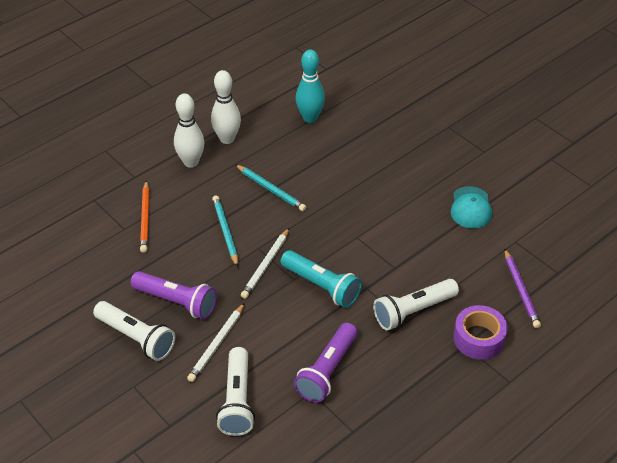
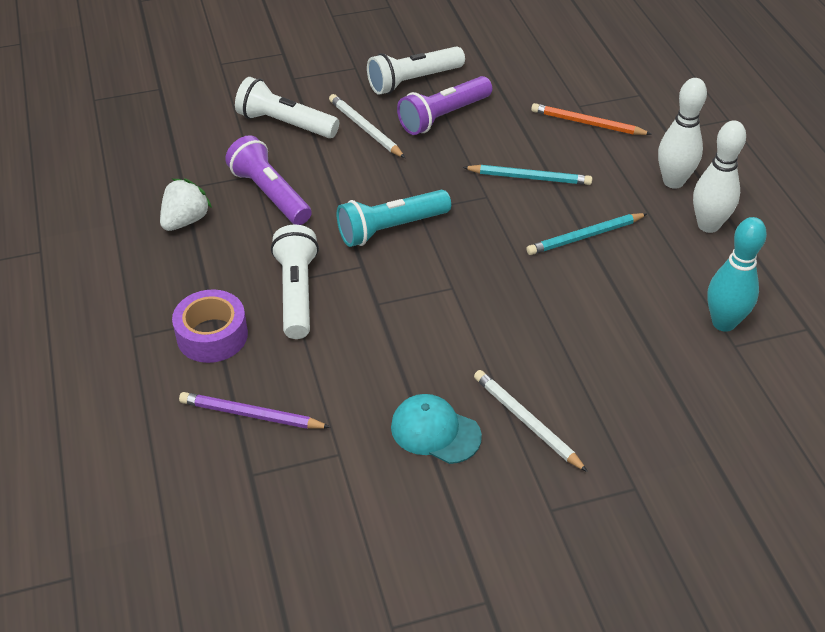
camera: 115 degrees right, 0 degrees up
(266, 265) = (454, 194): white pencil -> white pencil (527, 422)
(387, 410) = (185, 220): none -> white strawberry

